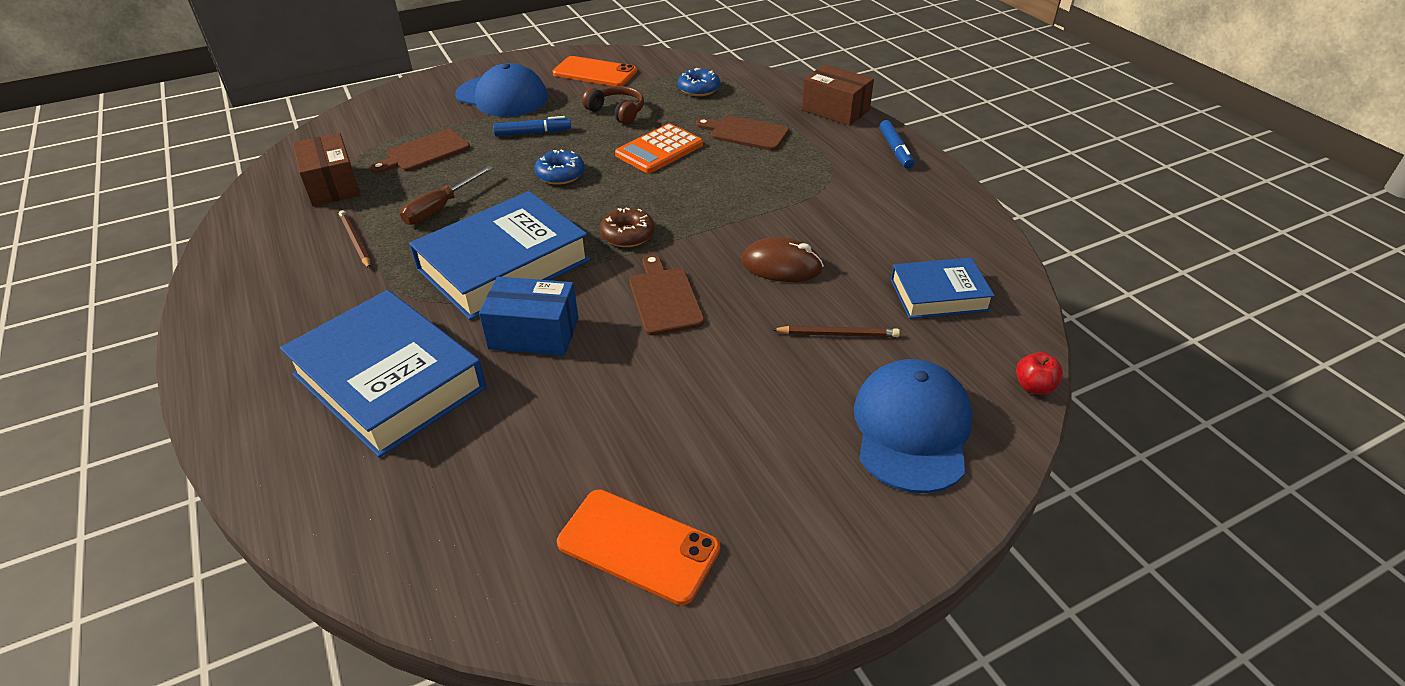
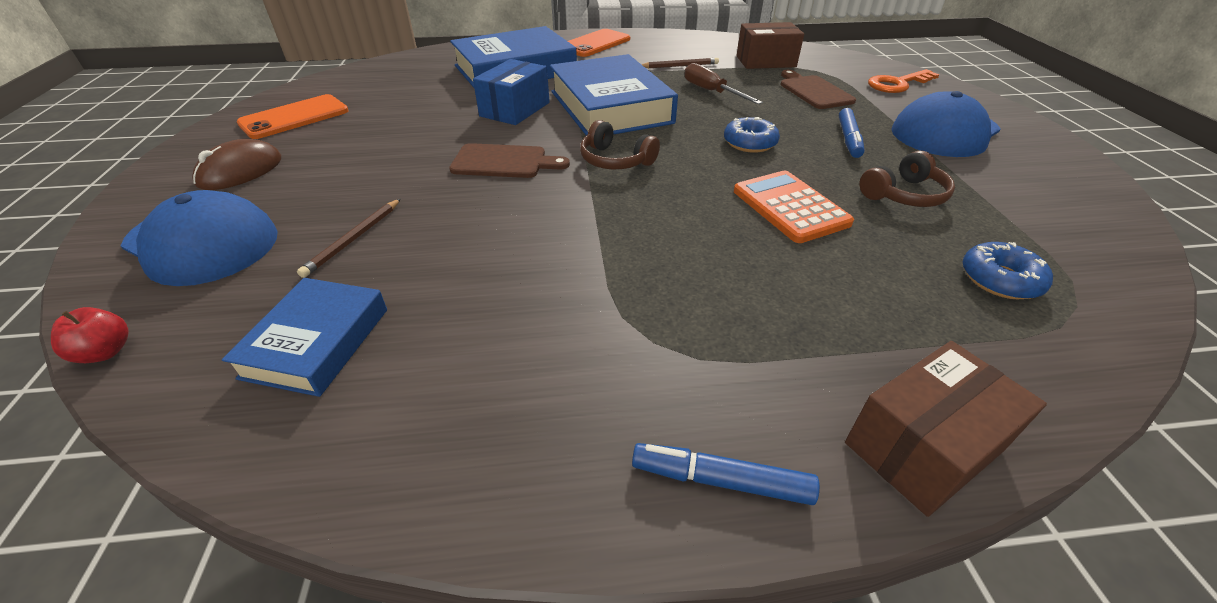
camera: 110 degrees right, 0 degrees up
(395, 113) = (897, 84): none -> orange key
(594, 72) = (1039, 196): orange phone -> orange phone (595, 44)
(627, 235) = (615, 160): brown donut -> brown headphones
(746, 133) = (828, 291): brown cutting board -> none
(781, 265) = (490, 235): brown mouse -> brown mouse (240, 171)

